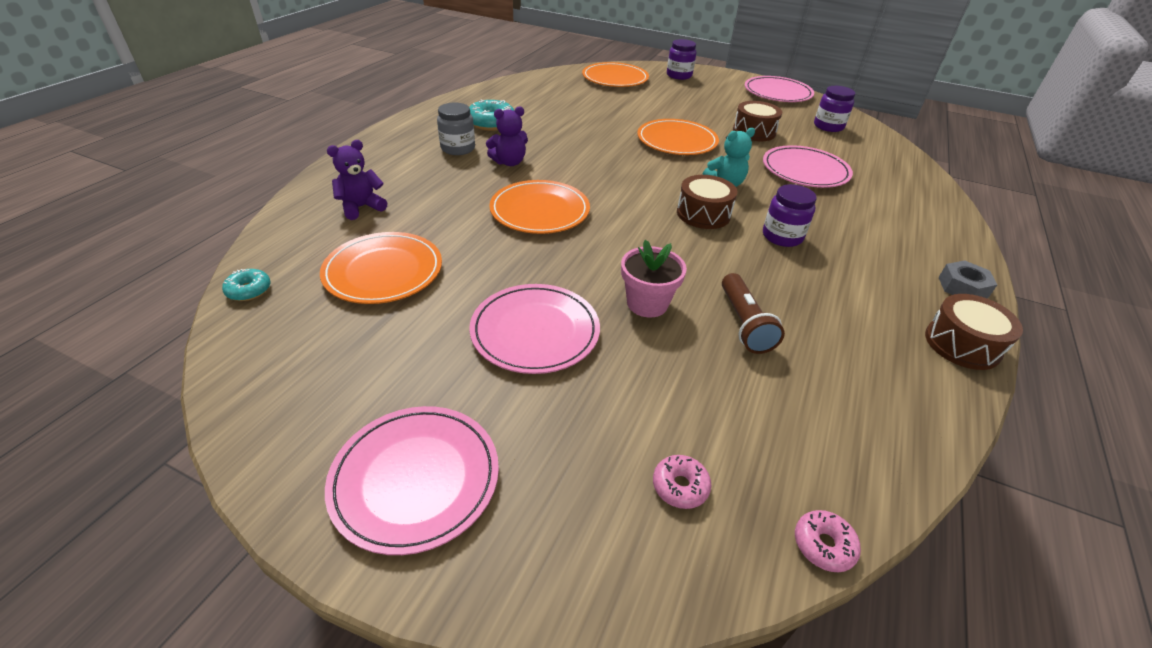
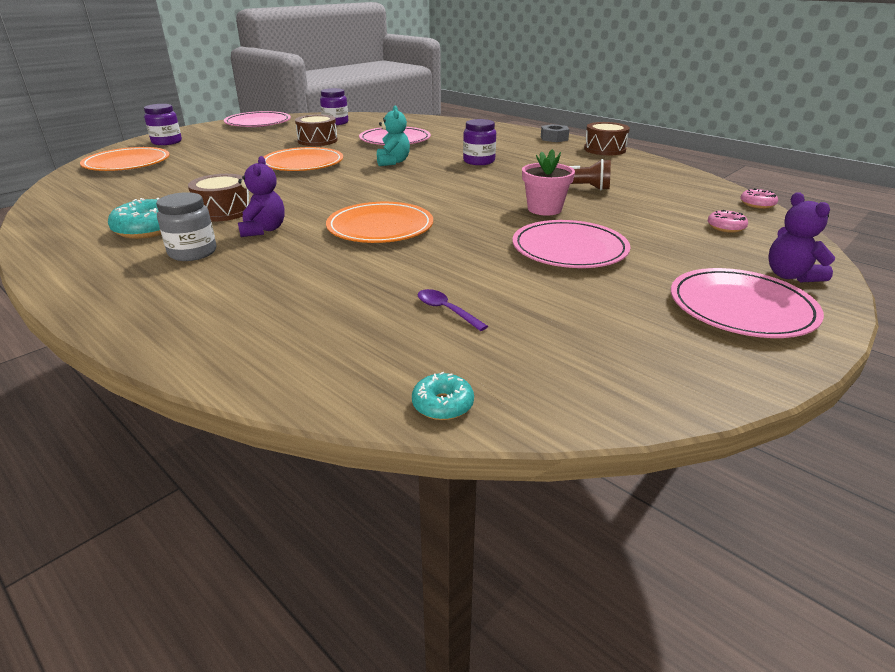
camera: 70 degrees left, 10 degrees down
(361, 207) = (286, 320): purple teddy bear -> purple teddy bear (790, 276)
(383, 271) = (446, 310): orange plate -> purple spoon
(703, 214) = (432, 175): brown drum -> brown drum (223, 211)

